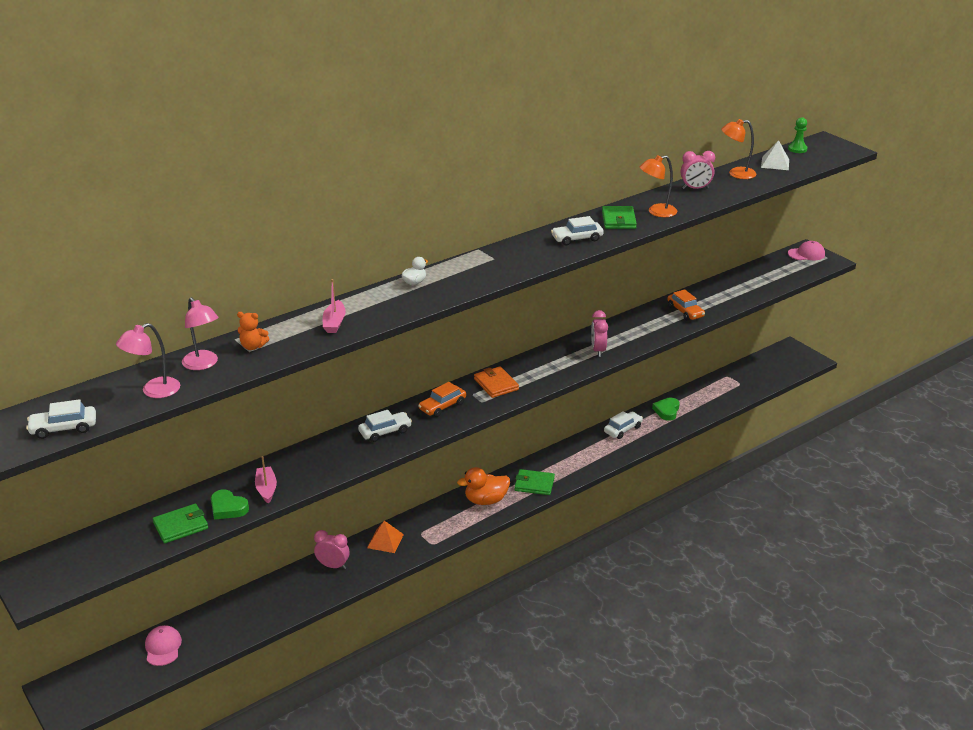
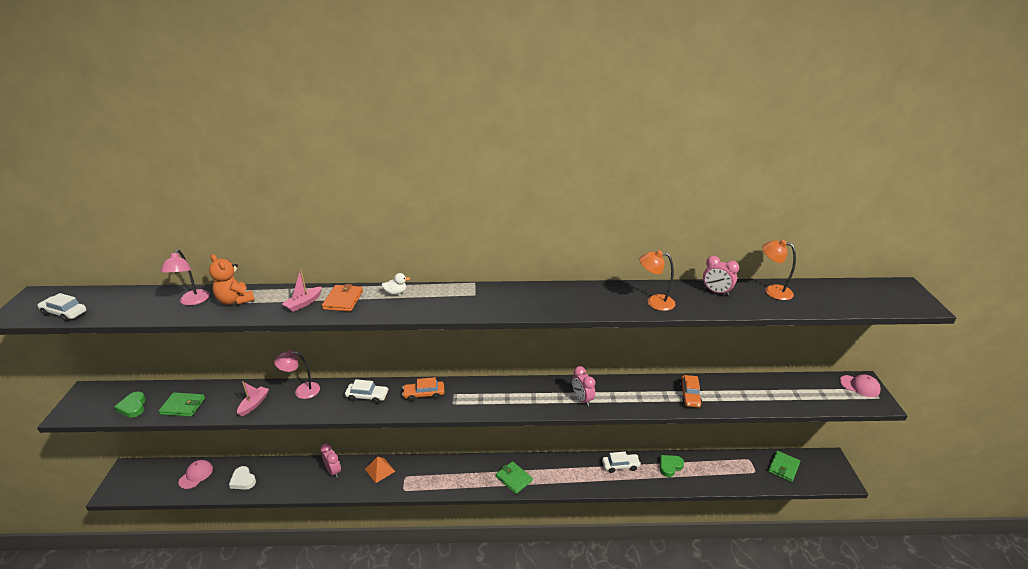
camera: 35 degrees right, 0 degrees up
(154, 391) = (141, 308): pink lamp -> pink lamp (302, 391)
(228, 508) = (219, 407): green heart -> green heart (133, 407)
(233, 623) = (243, 480): none -> white heart
(253, 346) = (235, 300): orange teddy bear -> orange teddy bear, size x1.56
(486, 500) = (470, 474): orange duck -> none
(496, 384) = (478, 393): orange wallet -> orange wallet (343, 300)
(577, 239) = (558, 302): white car -> none
(598, 350) = (582, 399): pink clock -> pink clock turned 60 degrees counterclockwise
(618, 220) = (613, 297): green wallet -> green wallet (783, 467)
(775, 163) = (824, 293): white pyramid -> none
(797, 149) = (863, 286): green pawn -> none

